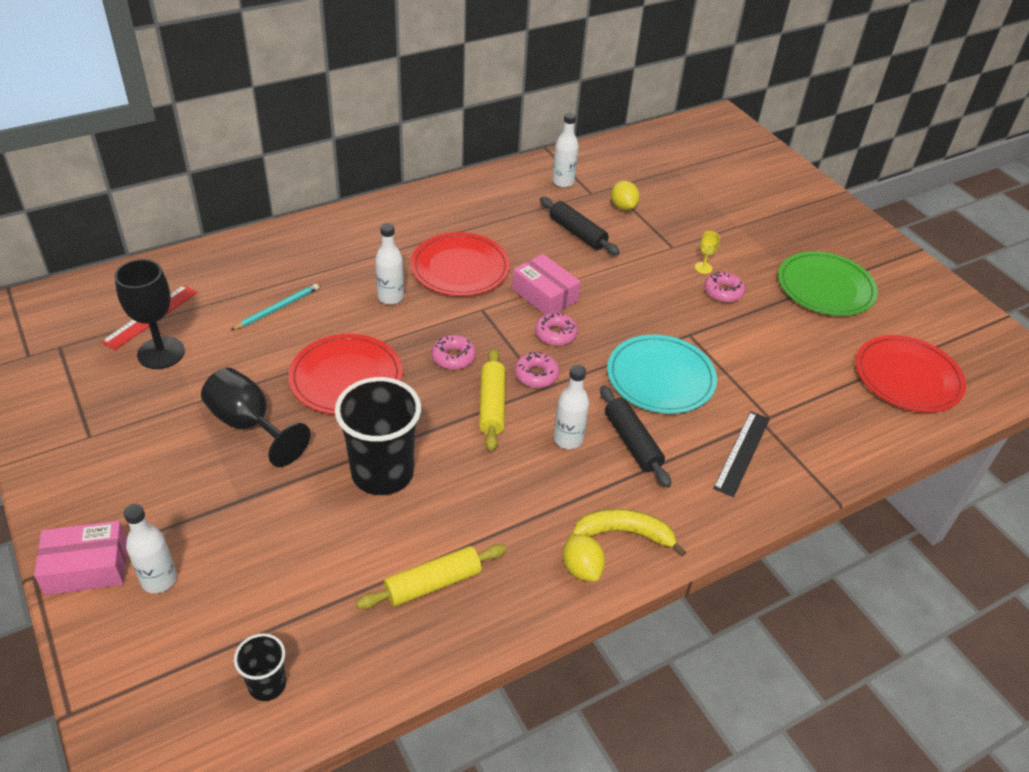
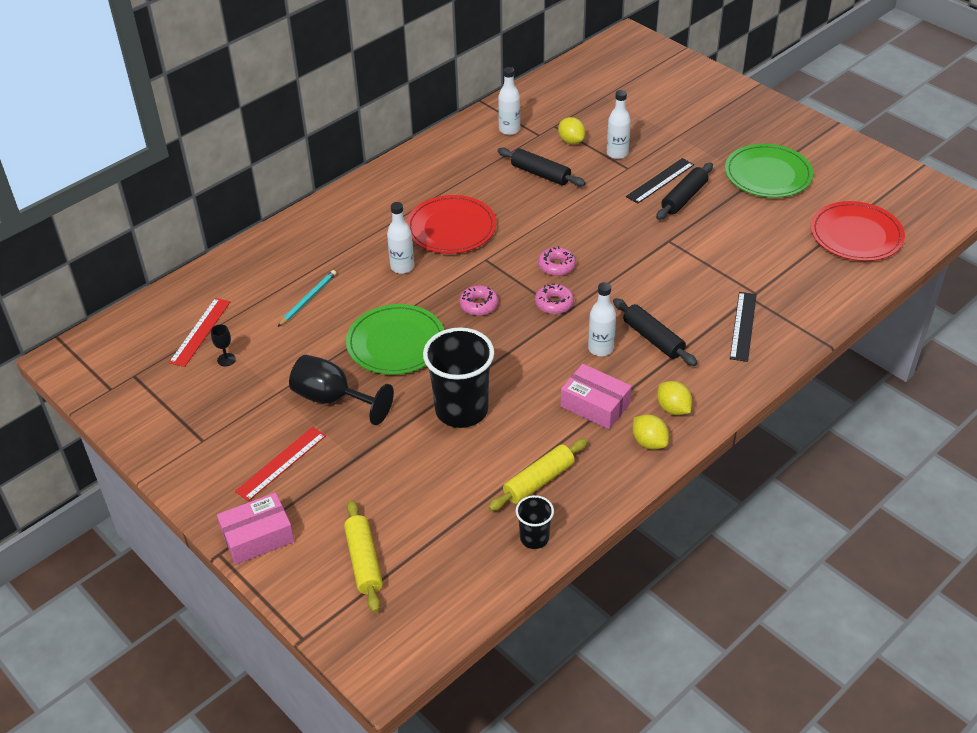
camera: 10 degrees left, 0 degrees up
(157, 485) = (281, 463): none -> red ruler
(159, 580) = (321, 531): white bottle -> white bottle (617, 153)
(161, 353) = (226, 359): black goblet -> black goblet, size x0.45
(267, 684) = (444, 581): black cup -> black cup (534, 538)
(346, 378) = (396, 343): red plate -> green plate
(492, 405) = (528, 336): yellow rolling pin -> yellow rolling pin (364, 561)
(544, 295) = (534, 235): pink box -> pink box (595, 405)
(625, 533) = (673, 409): yellow banana -> yellow lemon
(660, 377) = (657, 281): turquoise plate -> none
(703, 268) = (660, 180): yellow goblet -> black ruler
(723, 292) = (684, 198): pink donut -> black rolling pin

